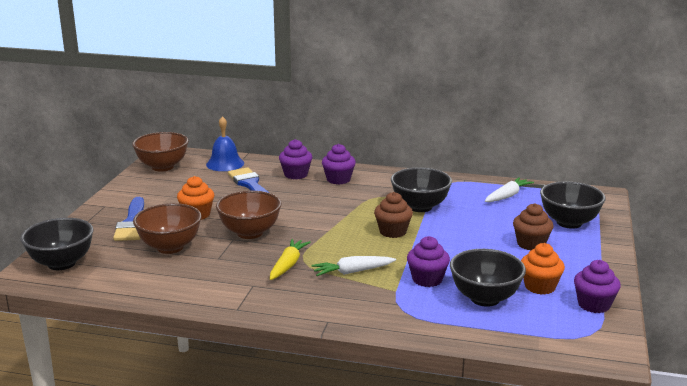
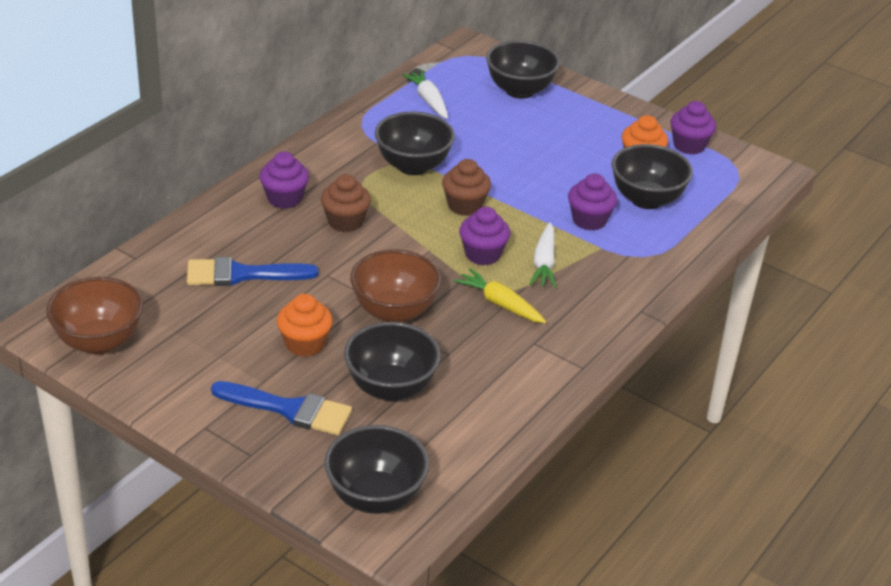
camera: 70 degrees left, 15 degrees up
(170, 247) = (391, 388): brown bowl -> black bowl
(225, 163) = (141, 279): blue bell -> none
(296, 174) = (238, 227): purple cupcake -> purple cupcake (482, 254)
(531, 244) = (552, 131): brown cupcake -> brown cupcake (345, 222)

